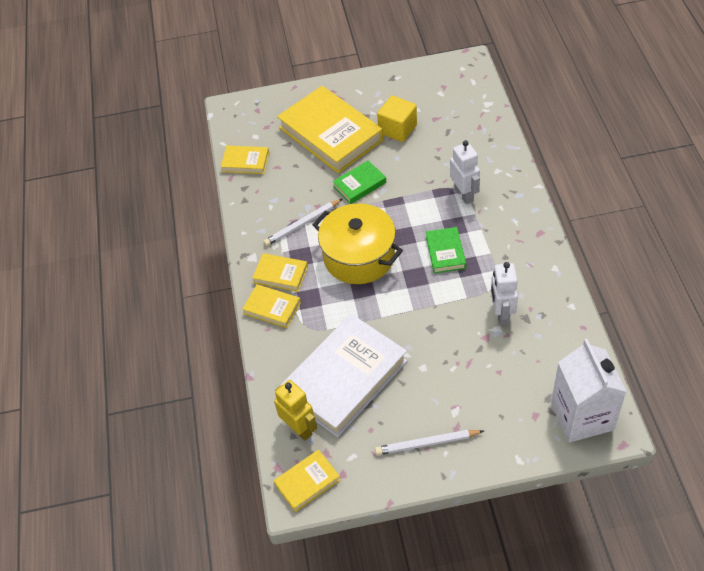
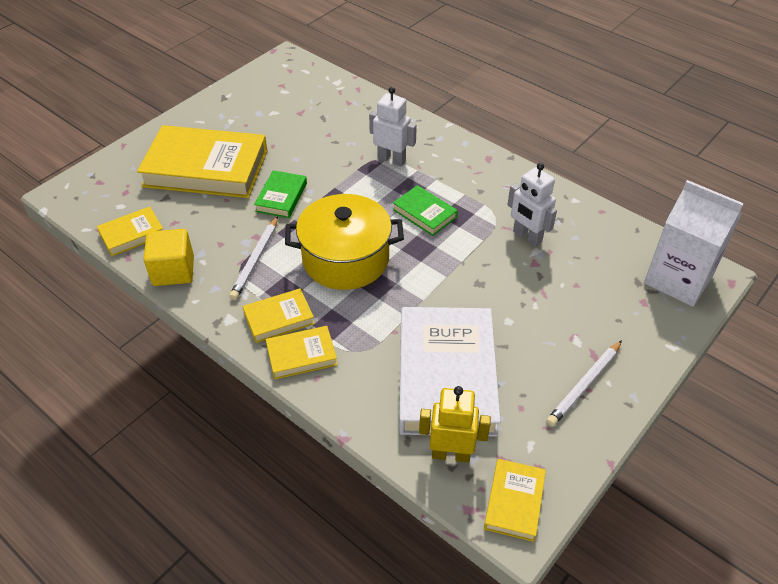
camera: 45 degrees left, 5 degrees down
(397, 129) = (272, 135): yellow cube -> yellow cube (173, 271)

